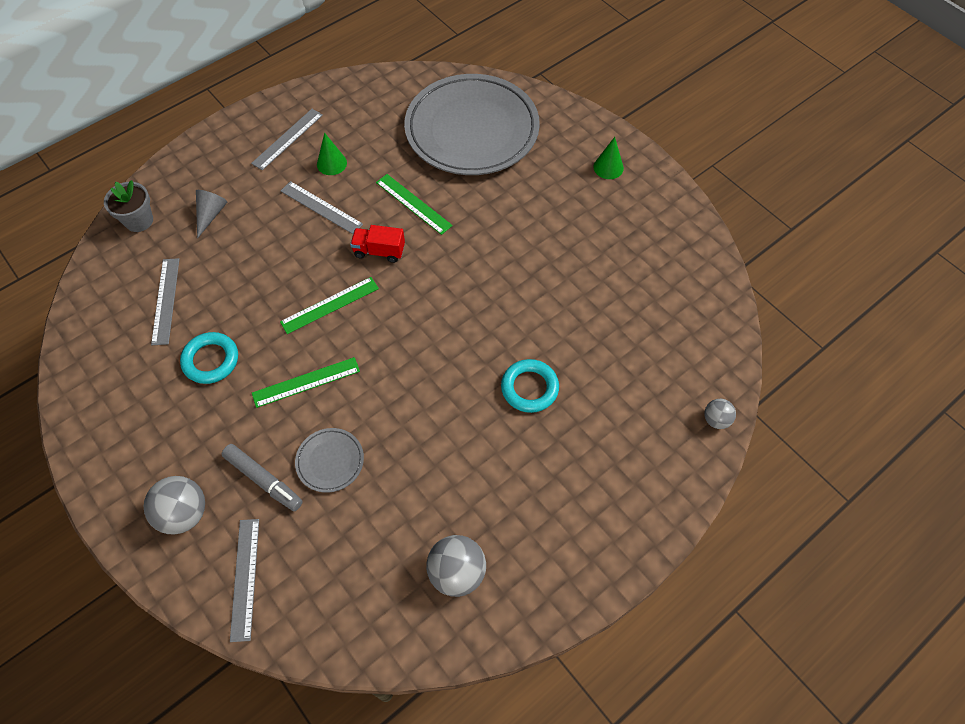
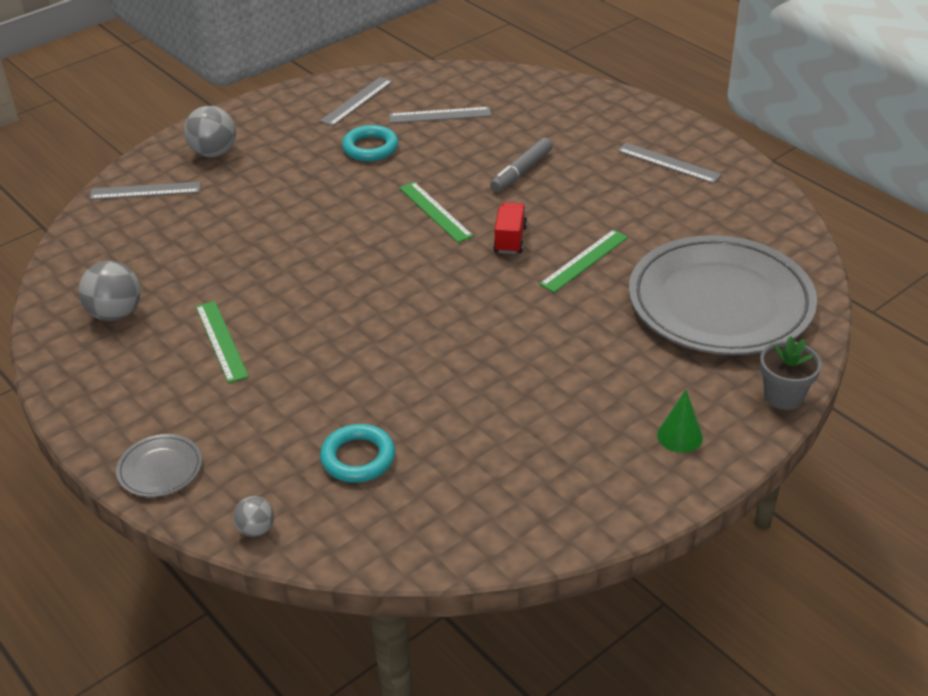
camera: 90 degrees right, 20 degrees down
(139, 221) = (537, 88): grey flower pot -> grey flower pot (783, 396)
(211, 215) = (549, 127): grey cone -> none
(264, 480) = (238, 191): grey marker -> grey marker (521, 172)
(306, 382) = (341, 205): green ruler -> green ruler (221, 341)
(321, 207) = (569, 195): grey ruler -> grey ruler (357, 101)
(330, 461) = (250, 227): grey plate -> grey plate (160, 469)
(331, 163) = (637, 196): green cone -> none
(529, 388) = (319, 361): turquoise ring -> turquoise ring (358, 458)

